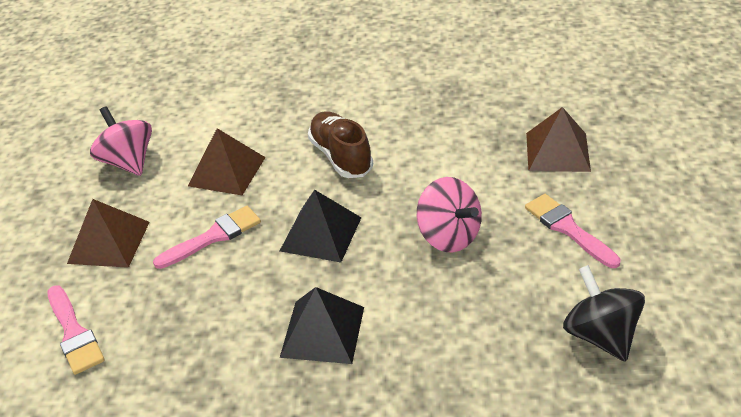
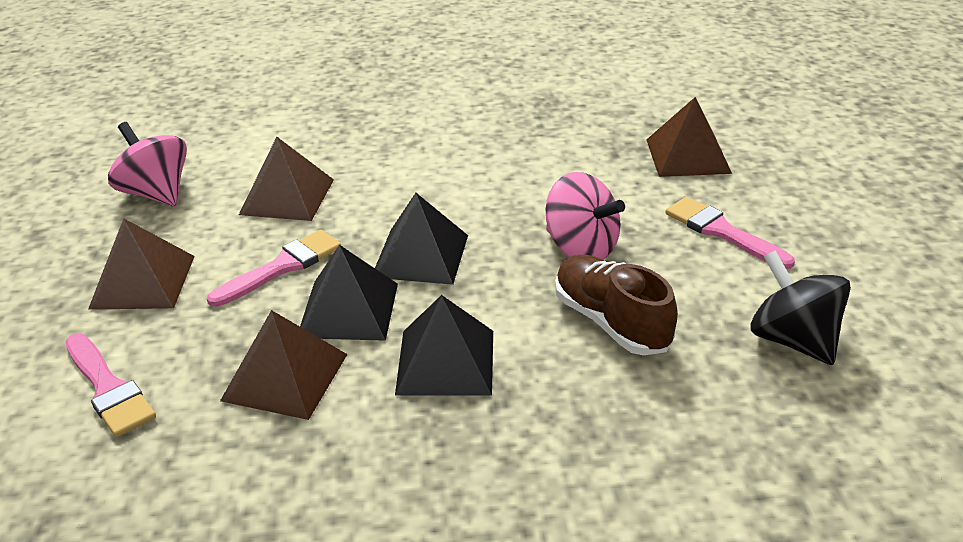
camera: 10 degrees left, 5 degrees down
(201, 334) = (285, 377): none -> brown pyramid
(257, 279) = (348, 310): none -> black pyramid
(341, 156) = (429, 174): brown shoe -> brown shoe (611, 322)

